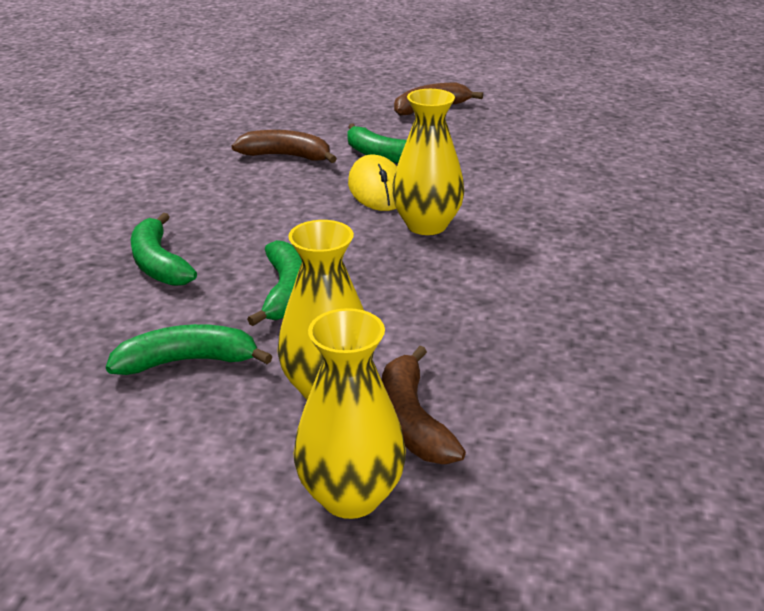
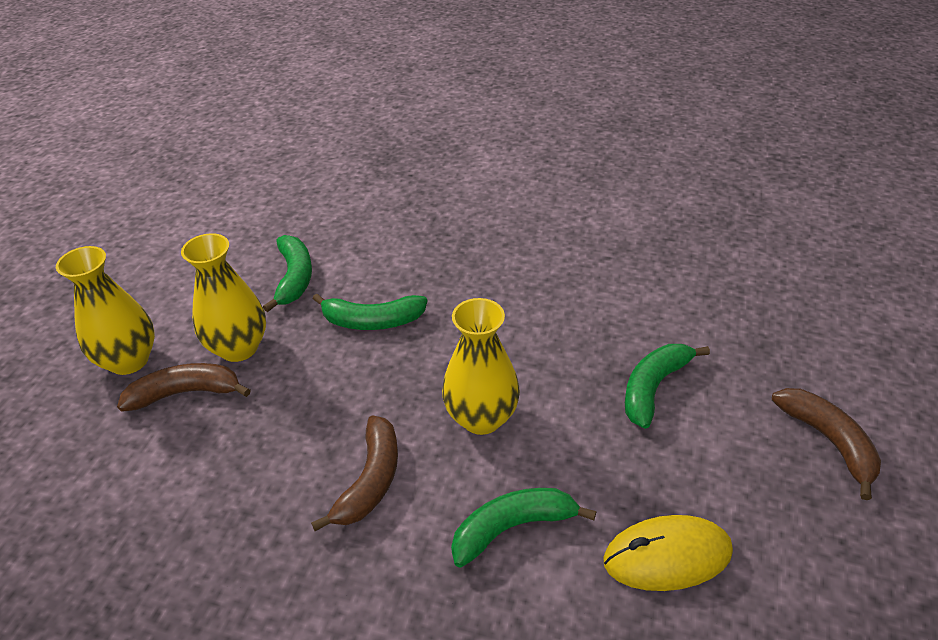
camera: 95 degrees right, 10 degrees up
(159, 263) = (428, 249): green banana -> green banana (512, 528)
(286, 156) = (642, 308): brown banana -> brown banana (370, 480)
(377, 189) = (566, 380): yellow mouse -> yellow mouse (667, 556)

